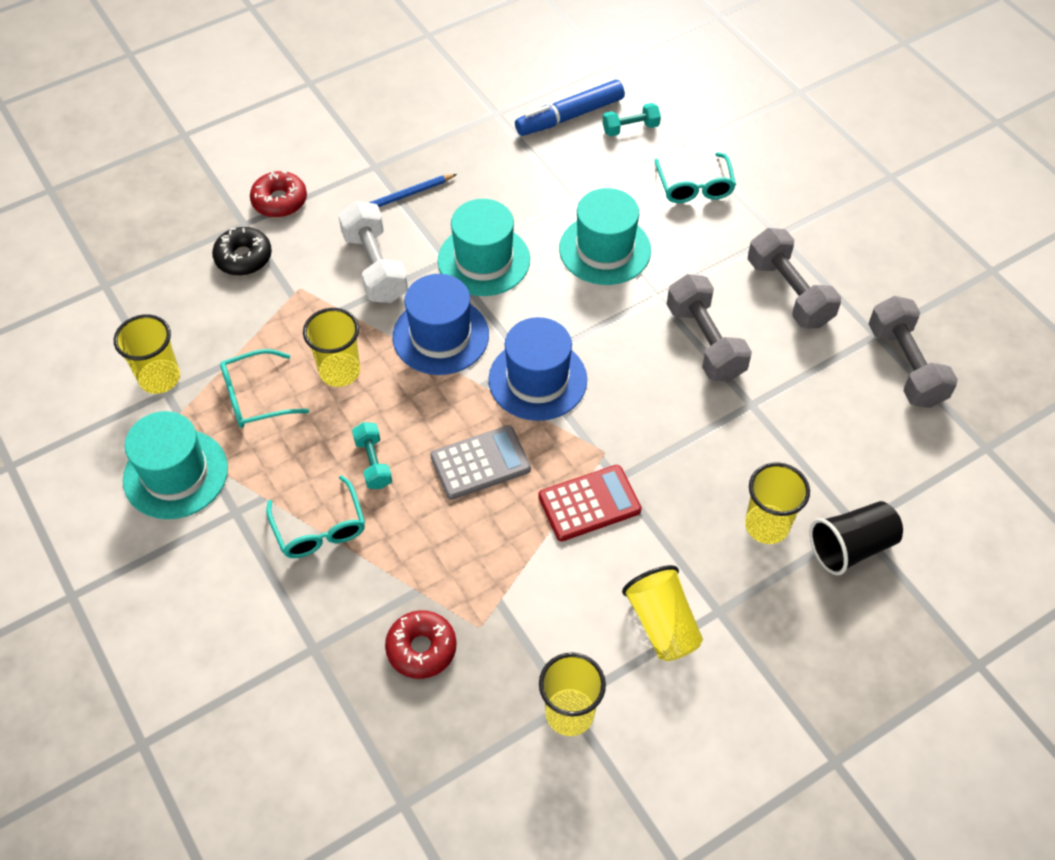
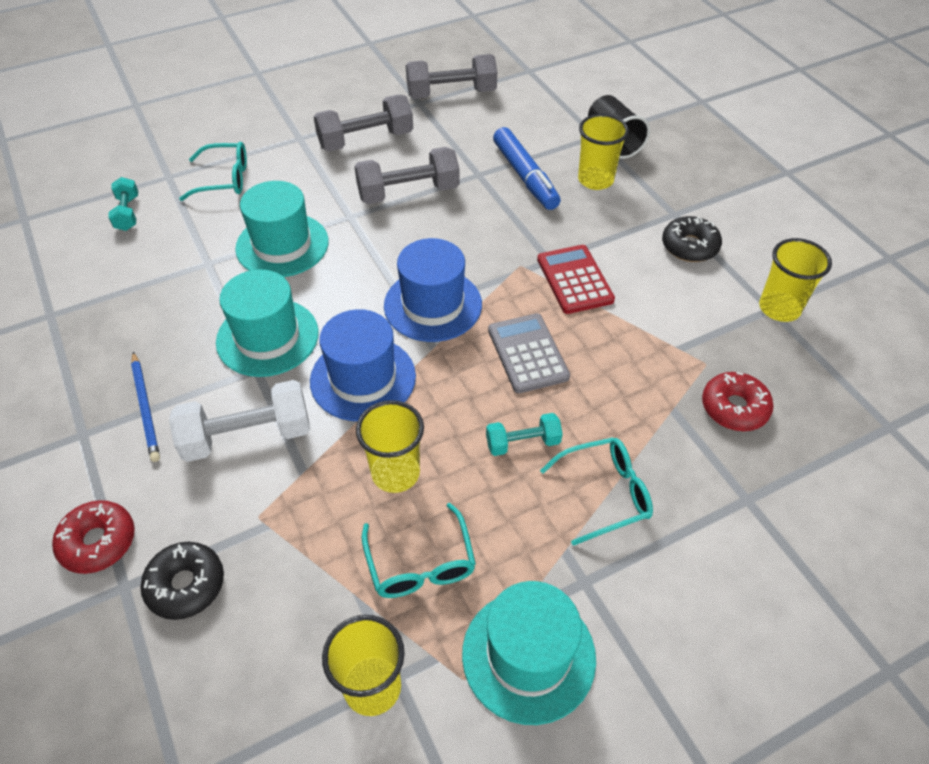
camera: 85 degrees left, 5 degrees down
(570, 116) = (87, 255): blue marker -> blue marker (525, 176)
(662, 624) = (689, 246): yellow cup -> black donut

